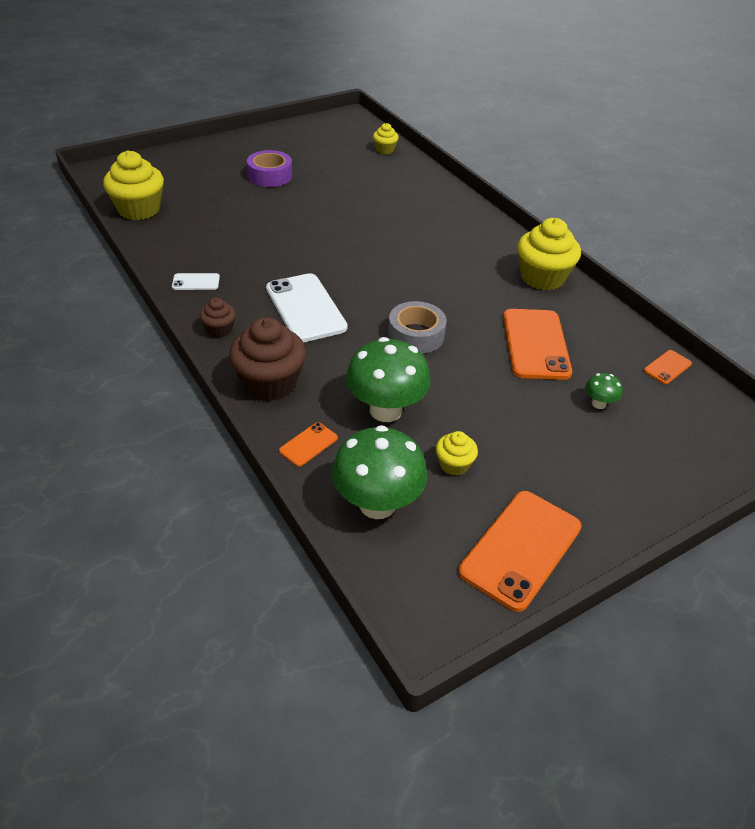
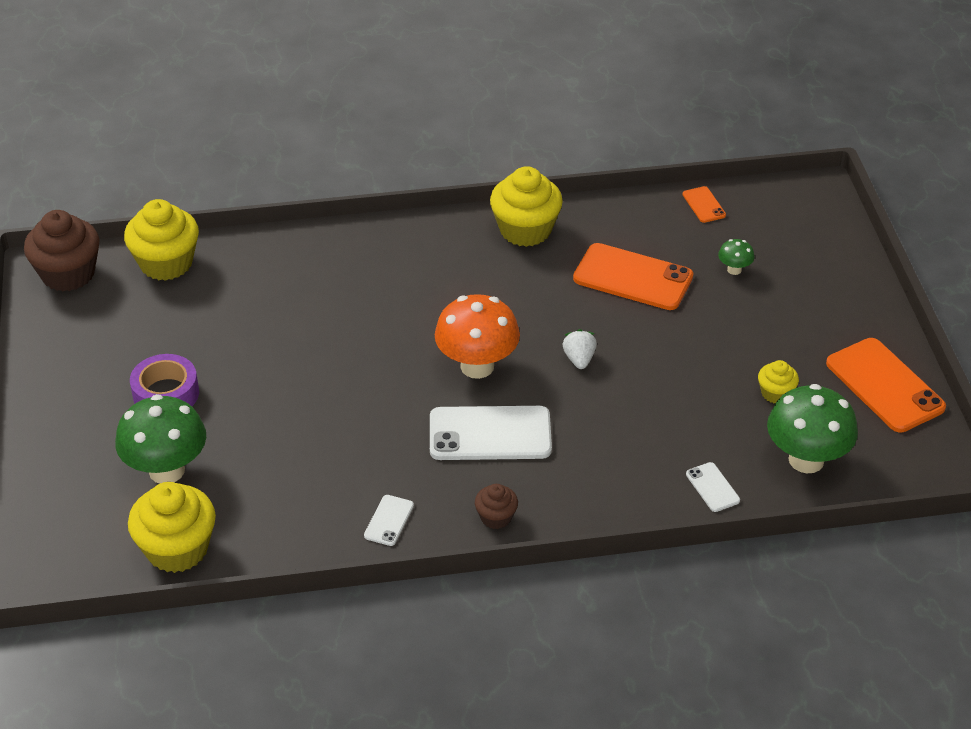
camera: 65 degrees left, 0 degrees up
(270, 383) = (608, 495): brown cupcake -> brown cupcake (68, 274)
(308, 444) = (712, 487): orange phone -> white phone
(374, 287) = (477, 366): none -> orange mushroom
(385, 150) = (166, 263): yellow cupcake -> yellow cupcake, size x1.95
(386, 410) = (686, 417): green mushroom -> green mushroom (167, 470)
(416, 335) = (579, 359): grey tape -> white strawberry

